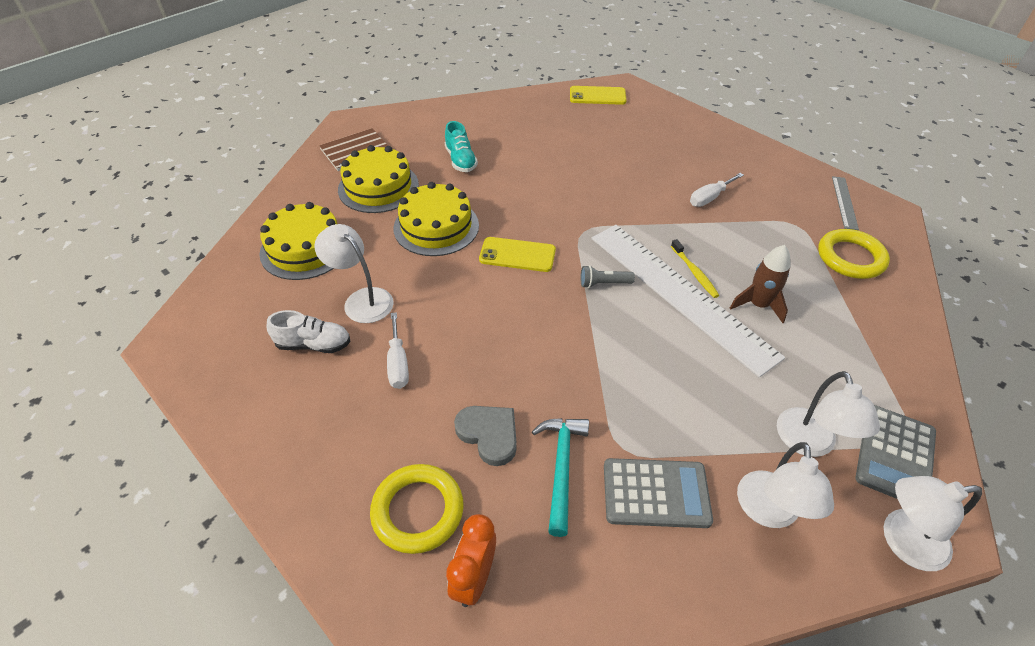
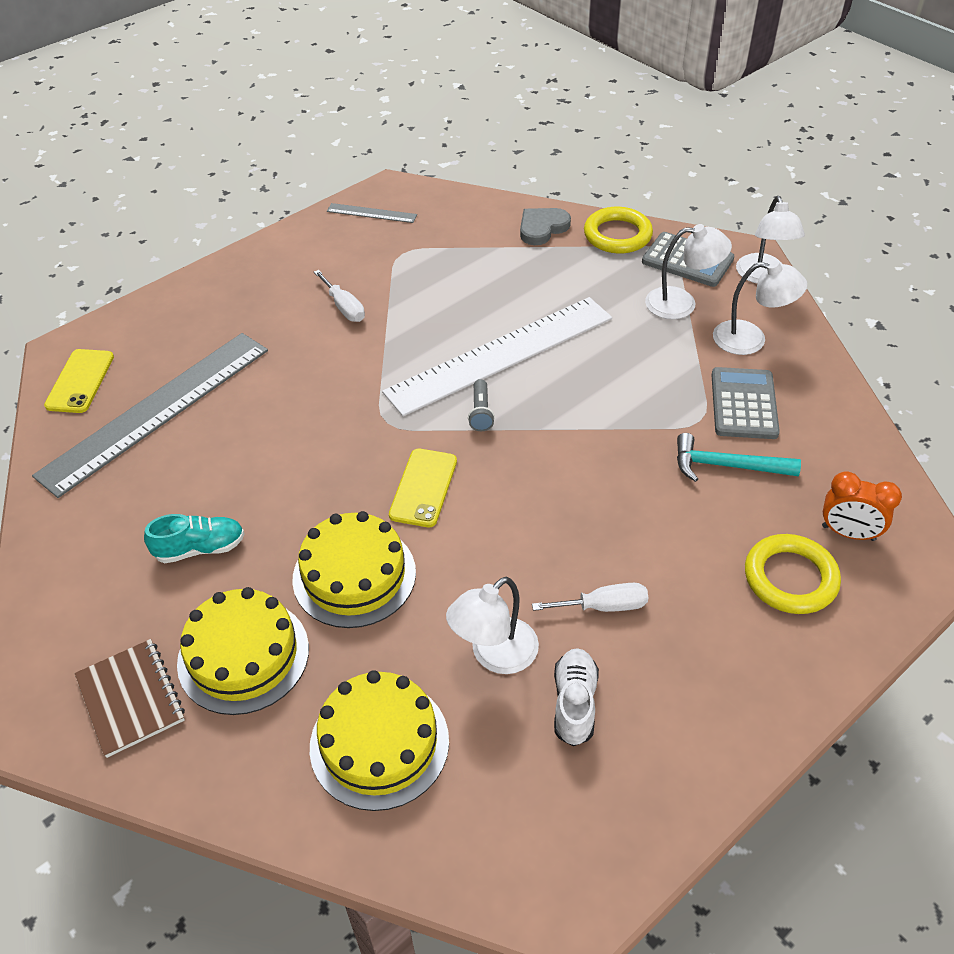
camera: 85 degrees left, 0 degrees up
(489, 434) = (695, 520): grey heart -> grey heart (542, 228)
(577, 127) = (156, 410): none -> grey ruler
(694, 272) = (469, 339): yellow toothbrush -> none
(758, 305) = (519, 302): brown rocket -> none
(850, 258) = (457, 229): yellow ring -> yellow ring (617, 235)

